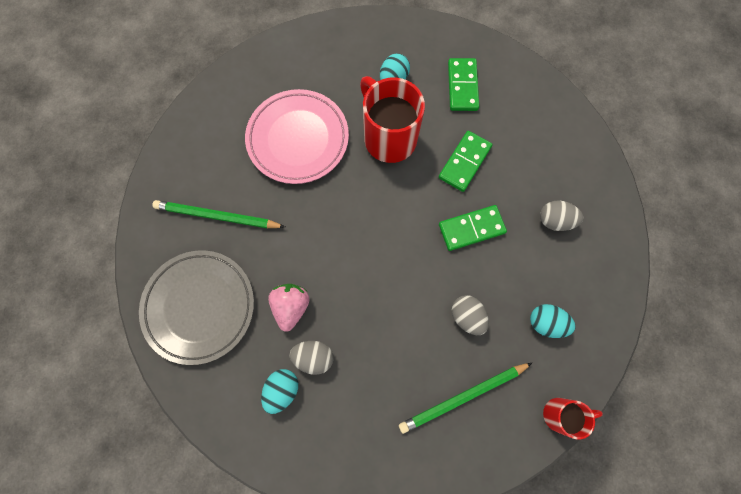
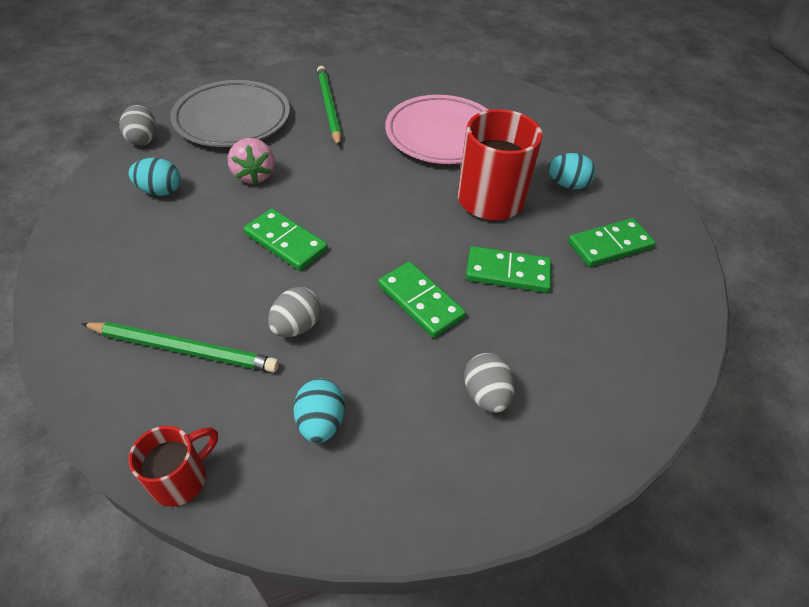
camera: 65 degrees right, 25 degrees down
(291, 306) = (254, 175): pink strawberry -> pink strawberry turned 90 degrees clockwise
(314, 357) = (202, 204): grey egg -> grey egg (143, 139)
(382, 302) = (286, 242): none -> green domino
(463, 397) = (184, 349): green pencil -> green pencil turned 150 degrees clockwise
(560, 414) = (181, 478): red mug -> red mug turned 105 degrees counterclockwise

